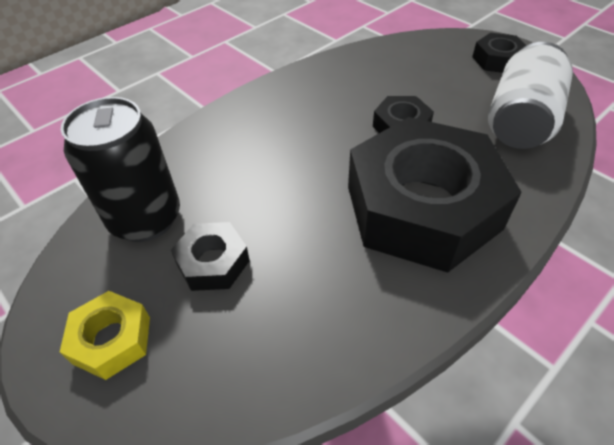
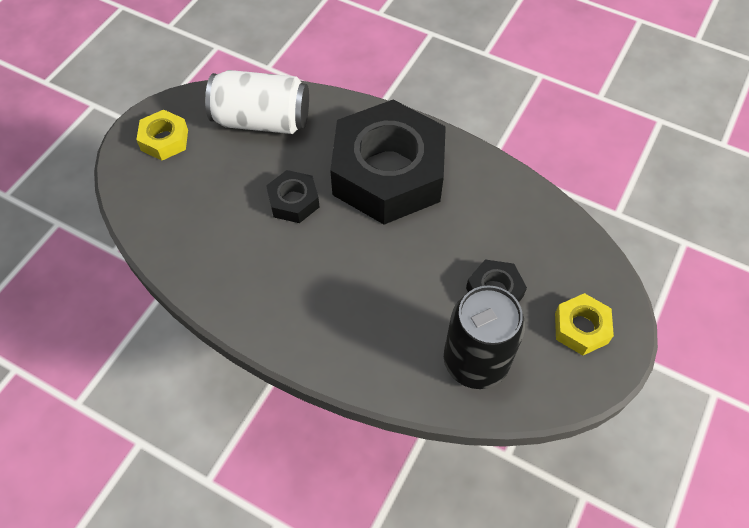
camera: 110 degrees left, 10 degrees up
(497, 60) = (164, 140): black nut -> yellow nut

